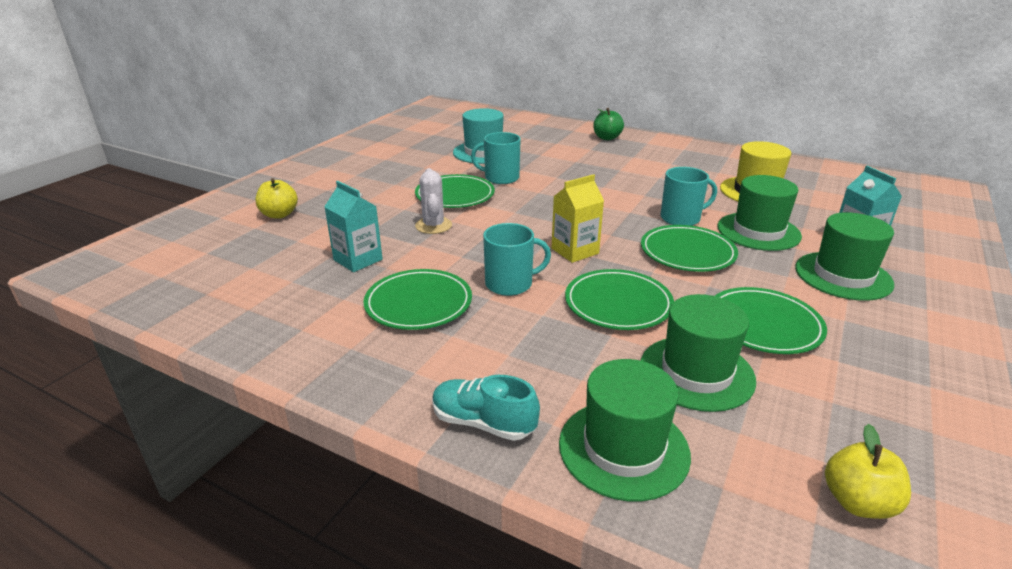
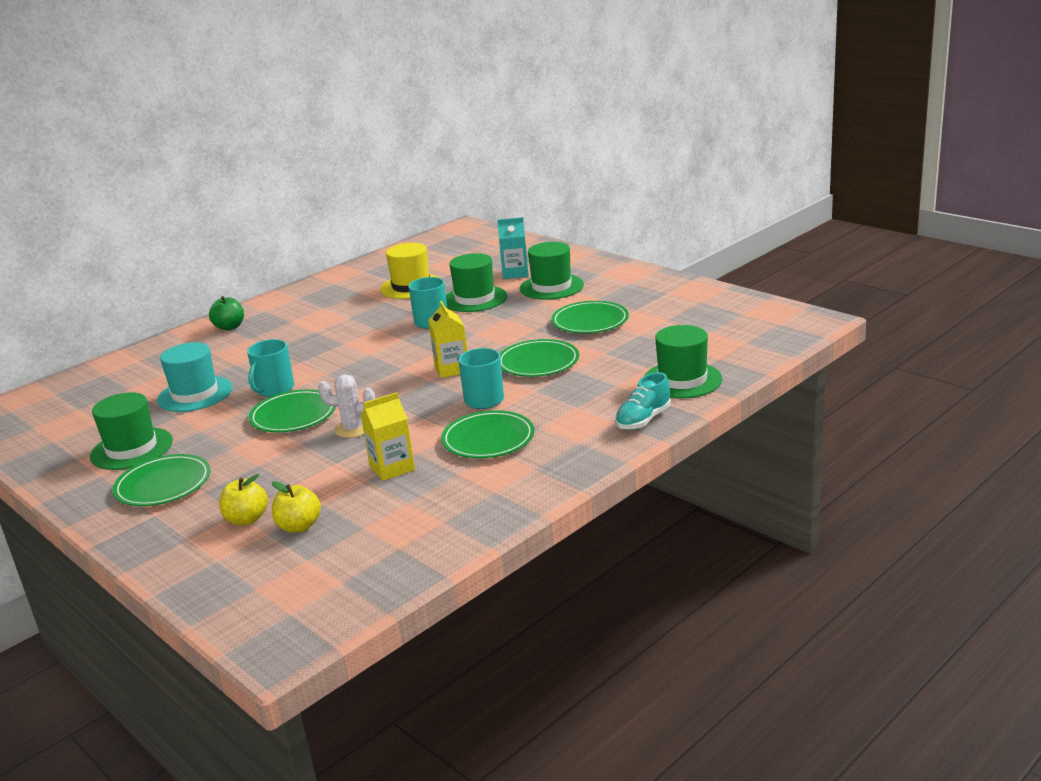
camera: 70 degrees left, 5 degrees down
(358, 260) = (392, 468): turquoise carton -> yellow carton
(687, 252) = (486, 328): green plate -> green plate (163, 485)
(696, 372) = (627, 349): green hat -> green hat (132, 449)
(857, 502) = (738, 330): yellow apple -> yellow apple (299, 526)

